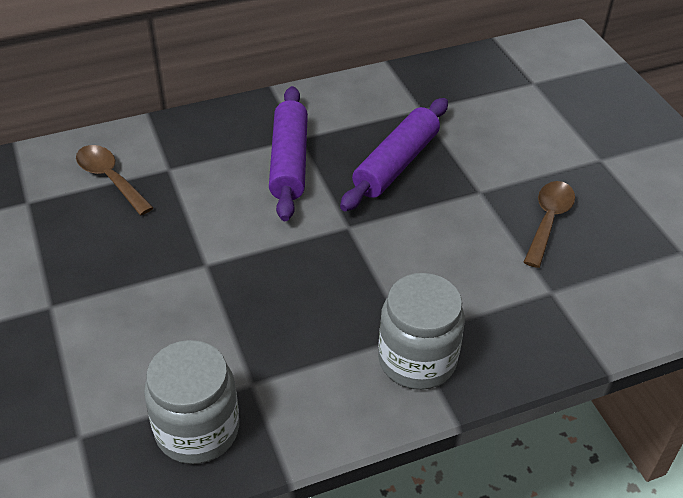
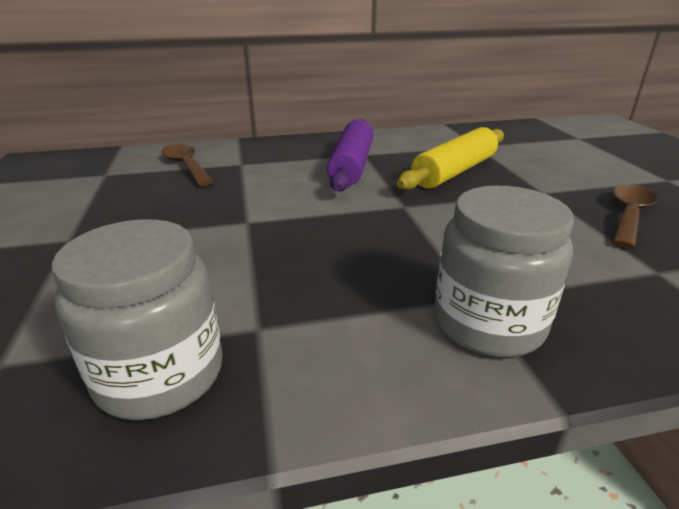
camera: 10 degrees right, 15 degrees down
(396, 164) = (454, 171): purple rolling pin -> yellow rolling pin

